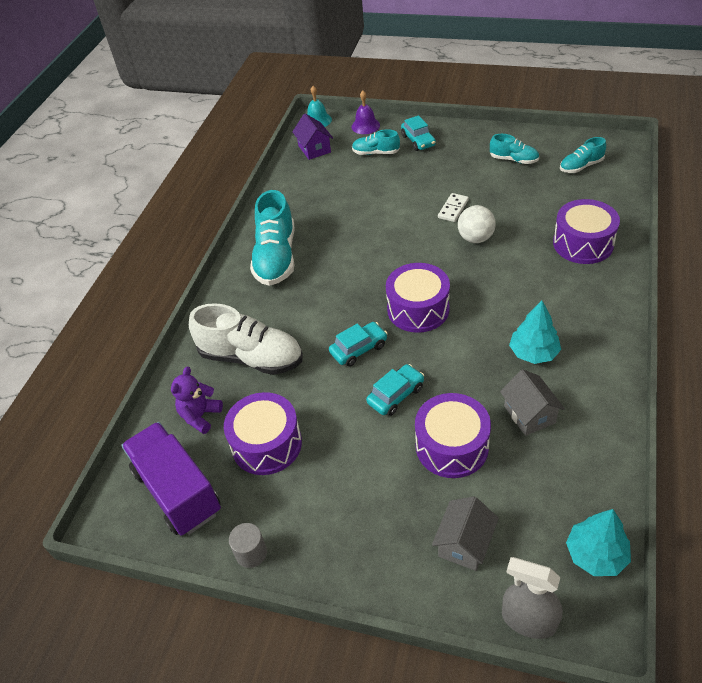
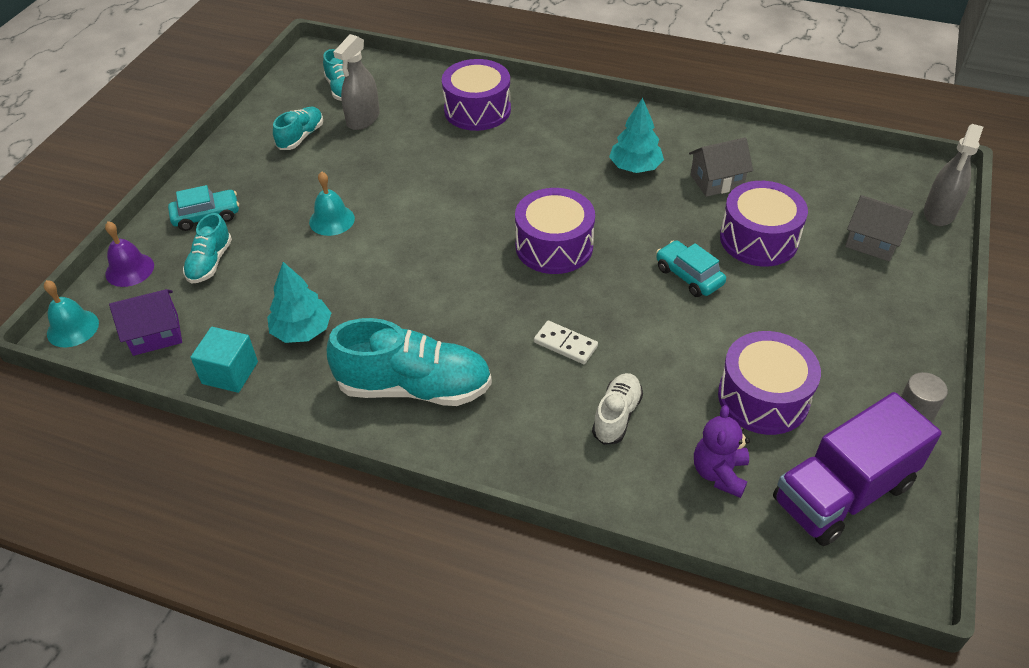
camera: 90 degrees left, 0 degrees up
(200, 416) = (719, 473): purple teddy bear -> purple teddy bear turned 75 degrees clockwise
(251, 357) = (616, 416): white shoe -> white shoe, size x0.54
(286, 182) = (230, 373): none -> turquoise cube
(358, 349) = (613, 304): turquoise car -> none
(425, 193) = (332, 220): none -> turquoise bell
(453, 209) = (377, 198): white domino -> white domino (565, 344)
(475, 238) = (441, 186): white ball -> none
(546, 184) = (363, 119): none -> grey spray bottle
(596, 554) = (868, 166): turquoise tree -> turquoise tree (302, 330)

